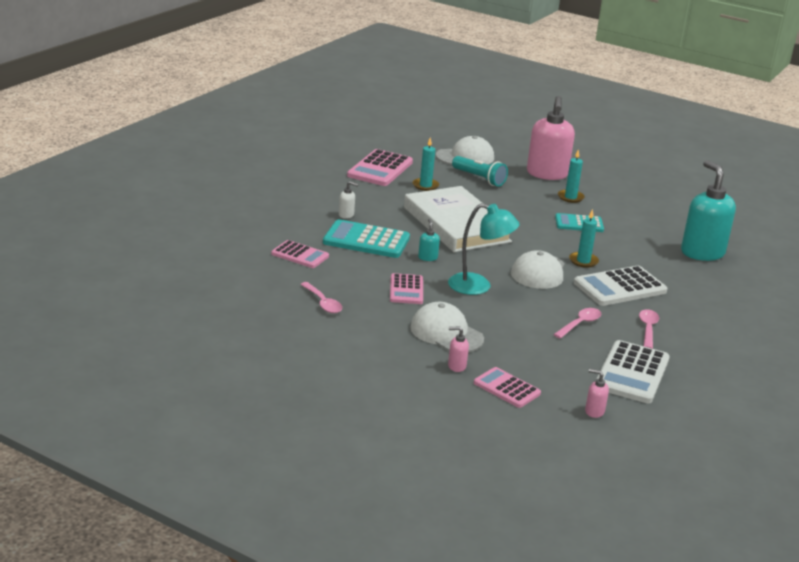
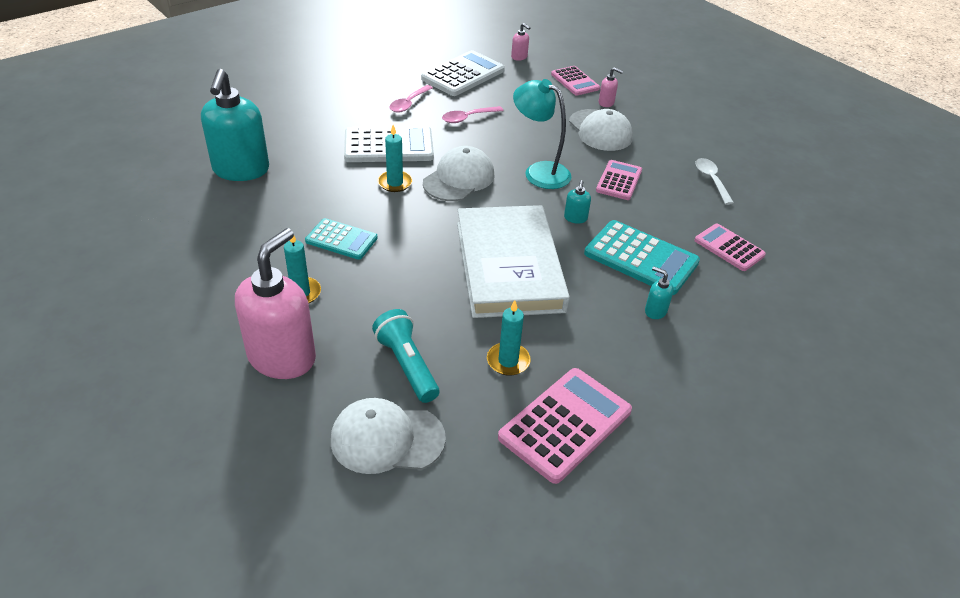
camera: 160 degrees left, 15 degrees up
(323, 303) = (711, 180): pink spoon -> white spoon
(346, 215) = (655, 311): white soap dispenser -> turquoise soap dispenser

